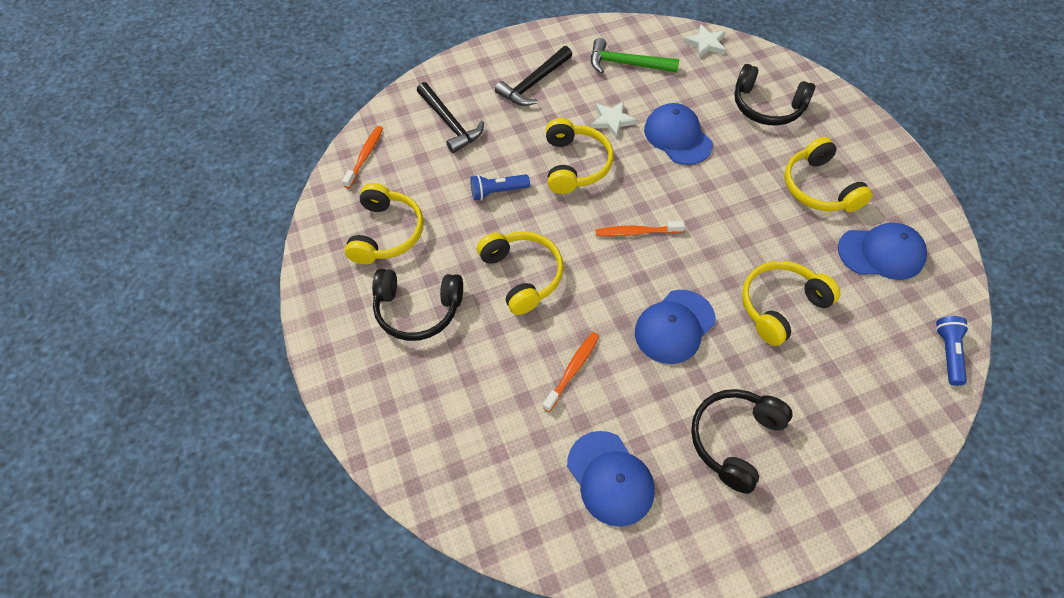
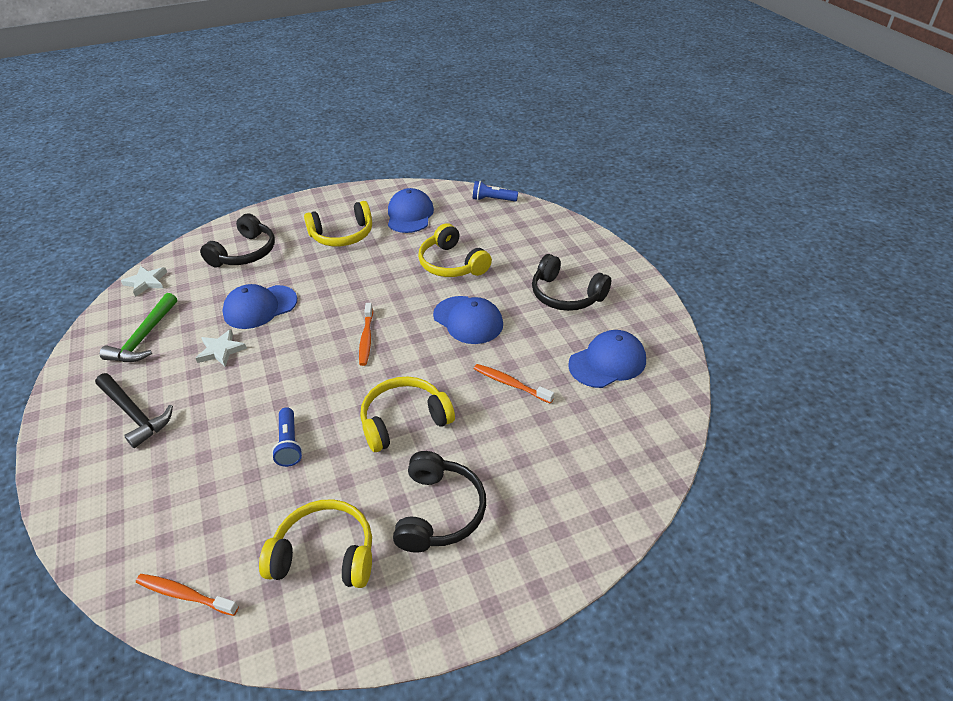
camera: 90 degrees left, 15 degrees down
(450, 123) = (164, 496): black hammer -> none
(575, 165) = (271, 379): yellow headphones -> none

